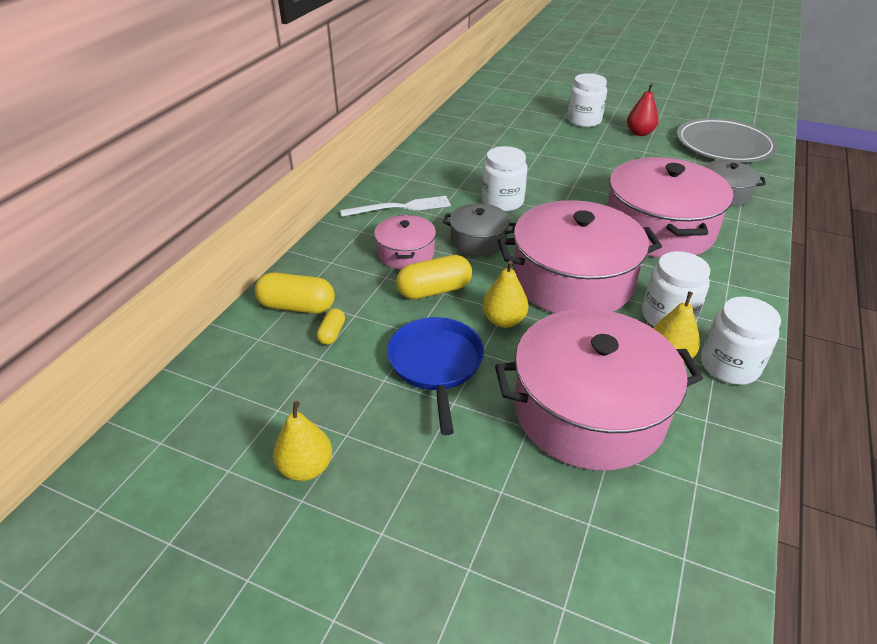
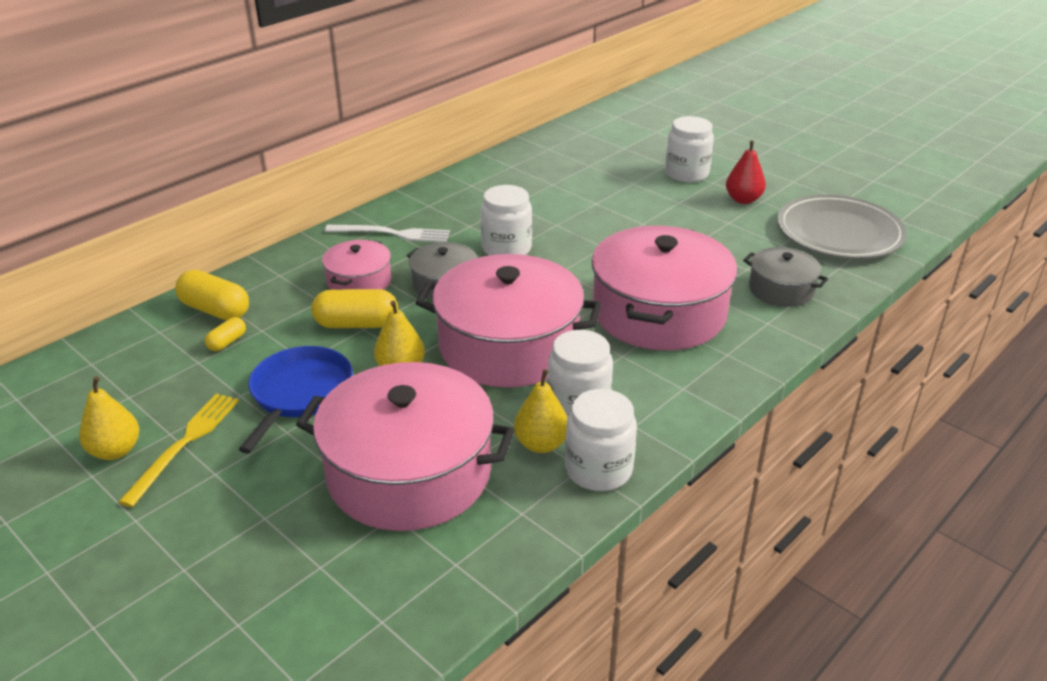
camera: 20 degrees right, 5 degrees down
(369, 441) = (184, 444): none -> yellow fork

